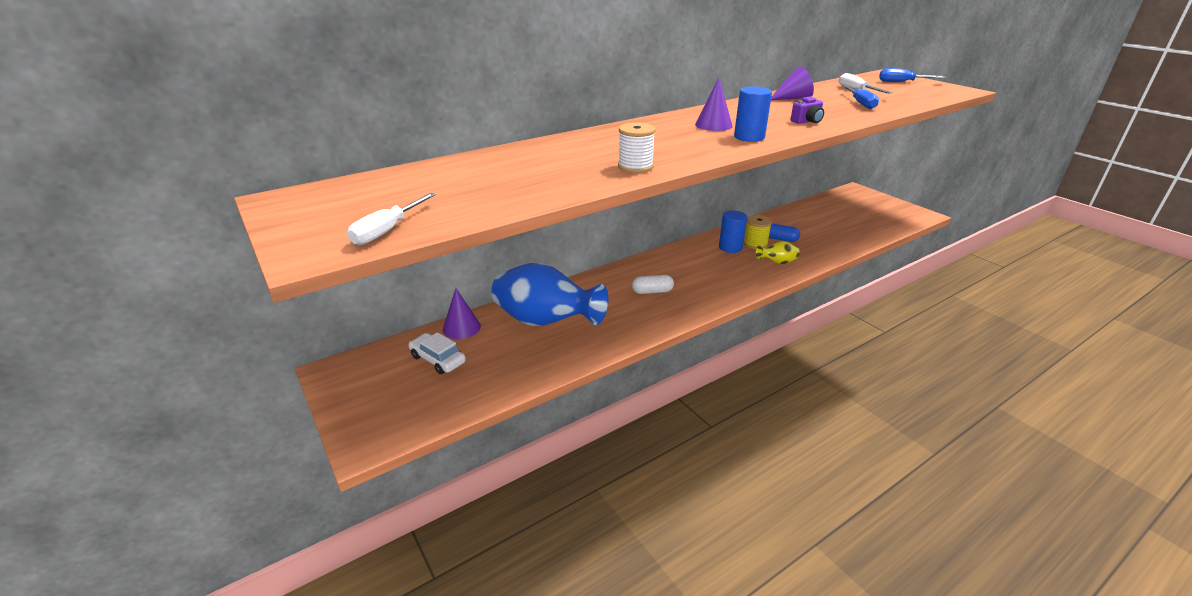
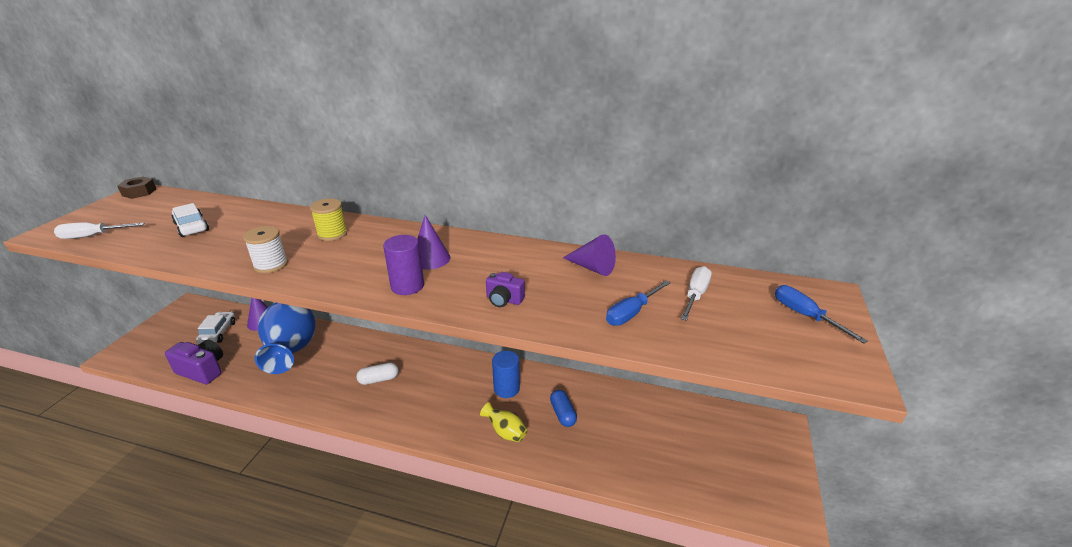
camera: 50 degrees right, 0 degrees up
(281, 198) = (139, 192): none -> brown nut
(471, 184) = (192, 227): none -> white car
(501, 382) = (202, 370): none -> purple camera
(652, 291) = (379, 379): white capsule -> white capsule turned 60 degrees counterclockwise
(749, 137) = (407, 286): blue cylinder -> purple cylinder
(755, 244) = (532, 402): yellow spool -> yellow spool (332, 234)

